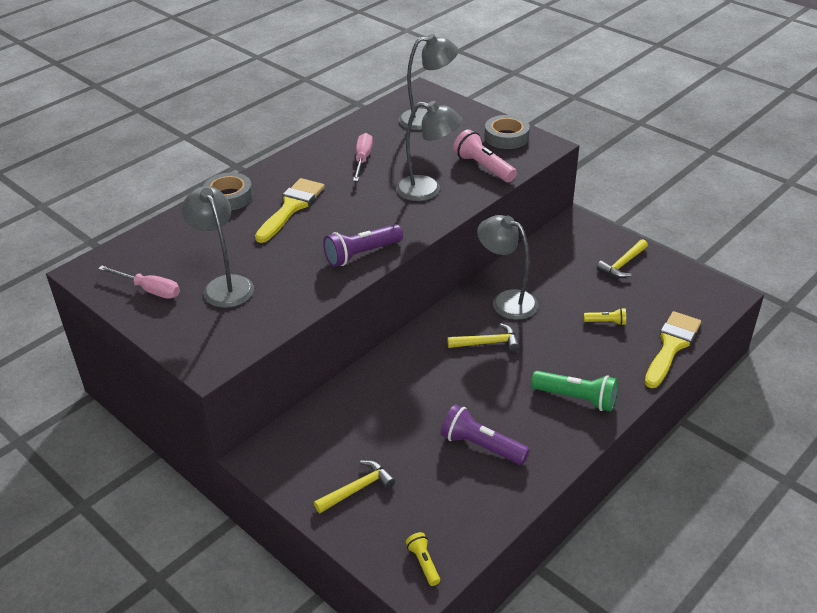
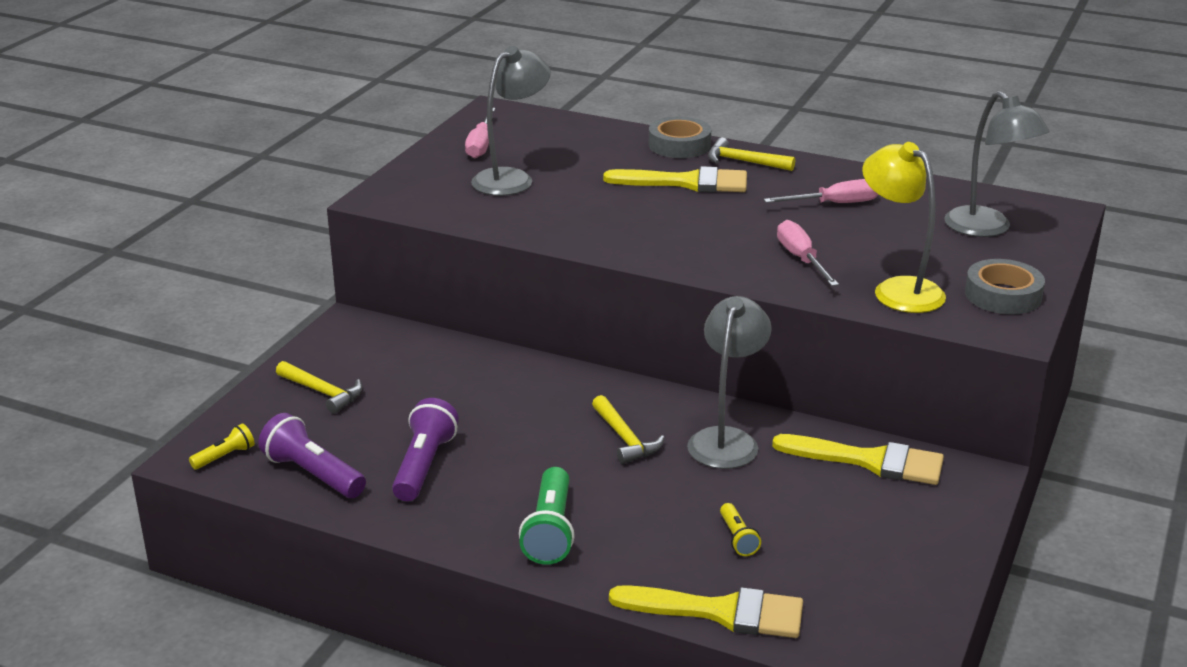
camera: 70 degrees right, 10 degrees down
(361, 254) = (622, 241): purple flashlight -> purple flashlight (312, 474)
(428, 190) = (801, 259): grey lamp -> pink screwdriver
(483, 167) = (898, 289): pink flashlight -> yellow lamp
(549, 254) = (870, 461): none -> yellow brush
(622, 264) = (900, 538): yellow hammer -> yellow hammer (743, 162)

